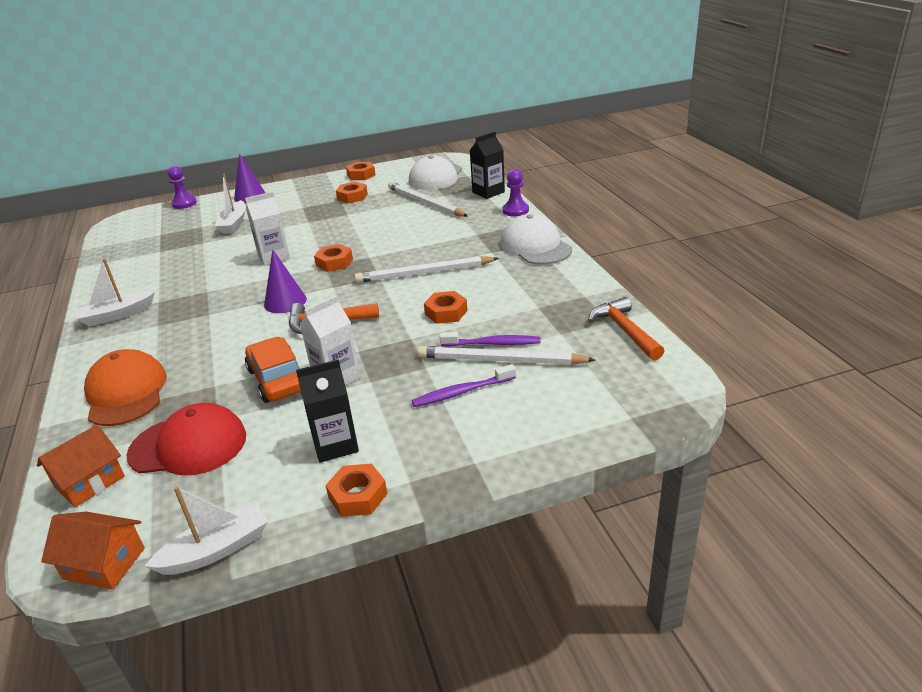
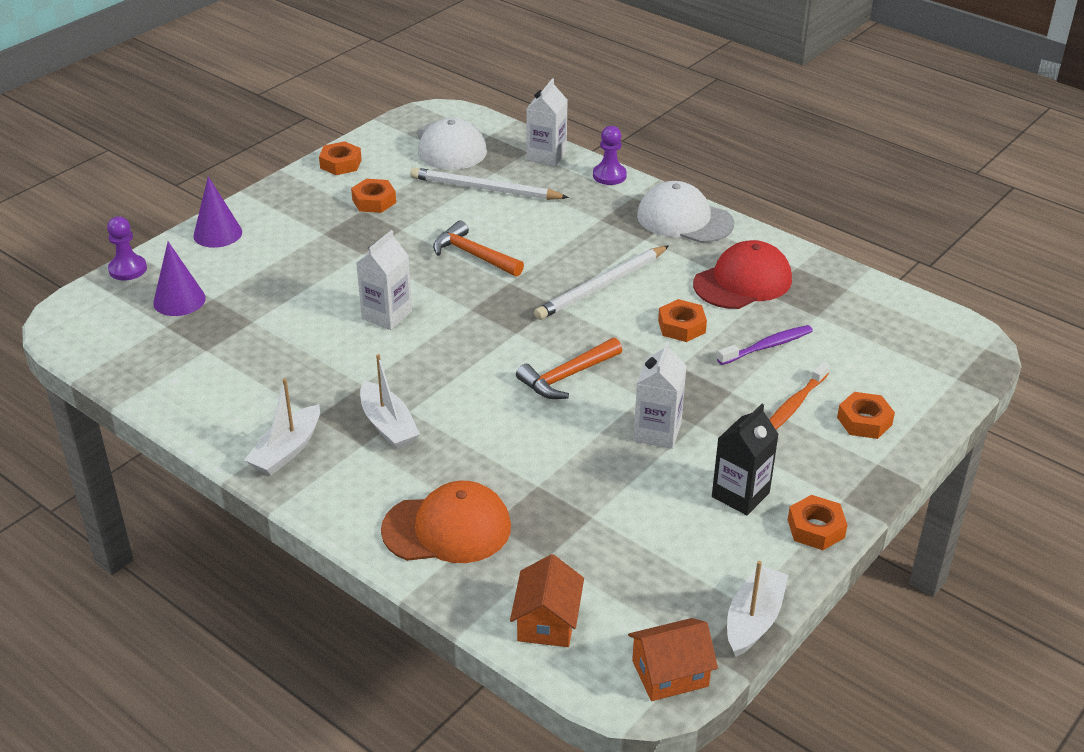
camera: 35 degrees left, 5 degrees up
(126, 393) = (447, 528): orange cap -> orange cap turned 135 degrees clockwise
(188, 445) = (598, 550): red cap -> red cap (743, 282)
(234, 224) = (257, 282): white boat -> white boat (388, 425)
(278, 379) = (599, 455): orange car -> none
(285, 302) = (484, 368): purple cone -> purple cone (179, 300)
(334, 262) = (476, 301): orange nut -> orange nut (864, 421)
(462, 392) = (794, 404): purple toothbrush -> orange toothbrush
(488, 192) = (546, 156): black carton -> white carton
(500, 360) = (794, 361): white pencil -> none
(624, 330) = (870, 295): orange hammer -> orange hammer (473, 255)

